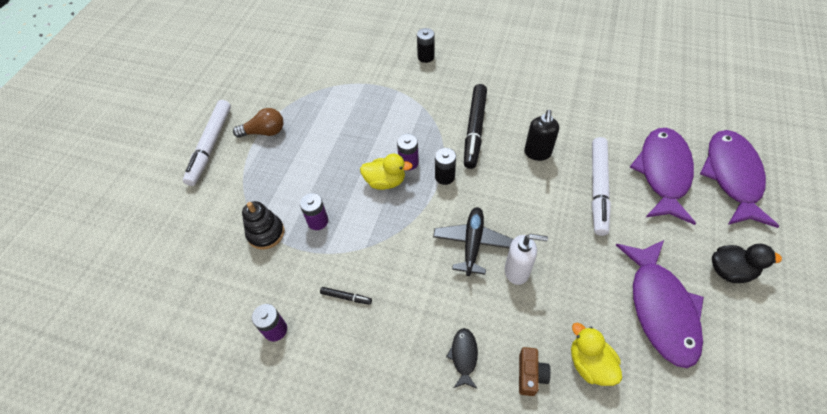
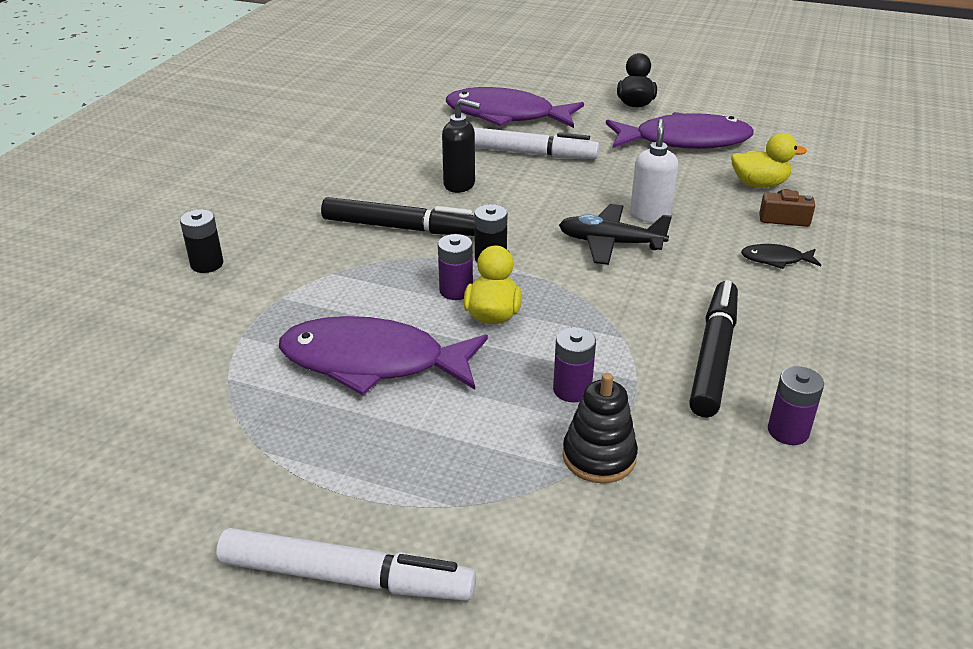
camera: 90 degrees left, 20 degrees down
(264, 132) = (329, 479): brown light bulb -> none
(346, 297) = (714, 356): black marker -> black marker, size x2.36
(589, 364) = (759, 184): yellow duck -> yellow duck turned 150 degrees counterclockwise
(732, 176) = (516, 84): purple fish -> purple fish (372, 362)

